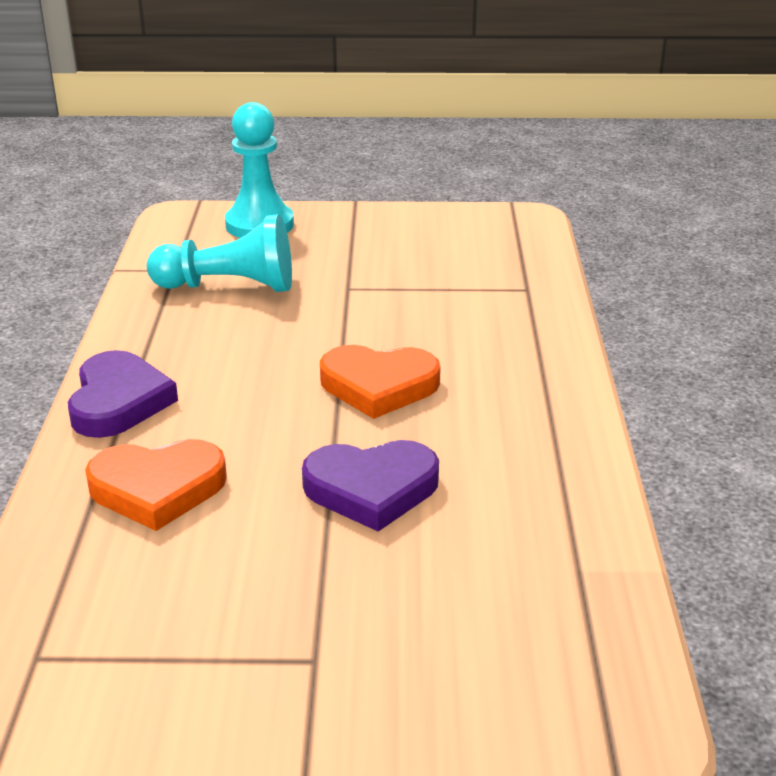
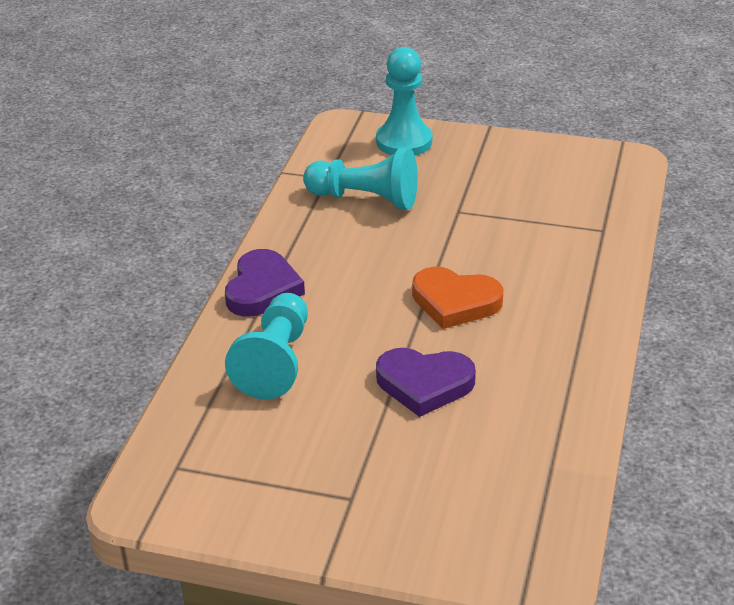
camera: 15 degrees right, 5 degrees up
(157, 488) = (276, 362): orange heart -> turquoise pawn

